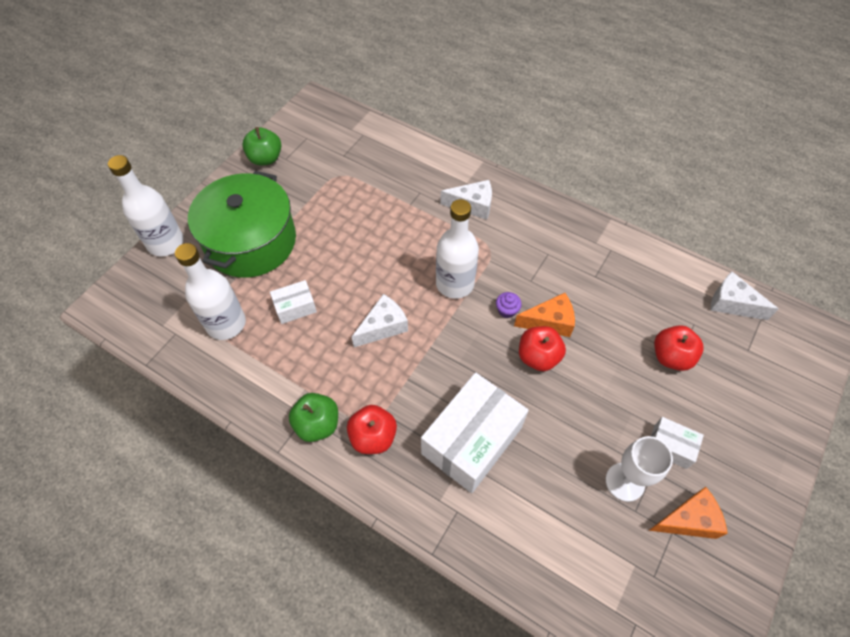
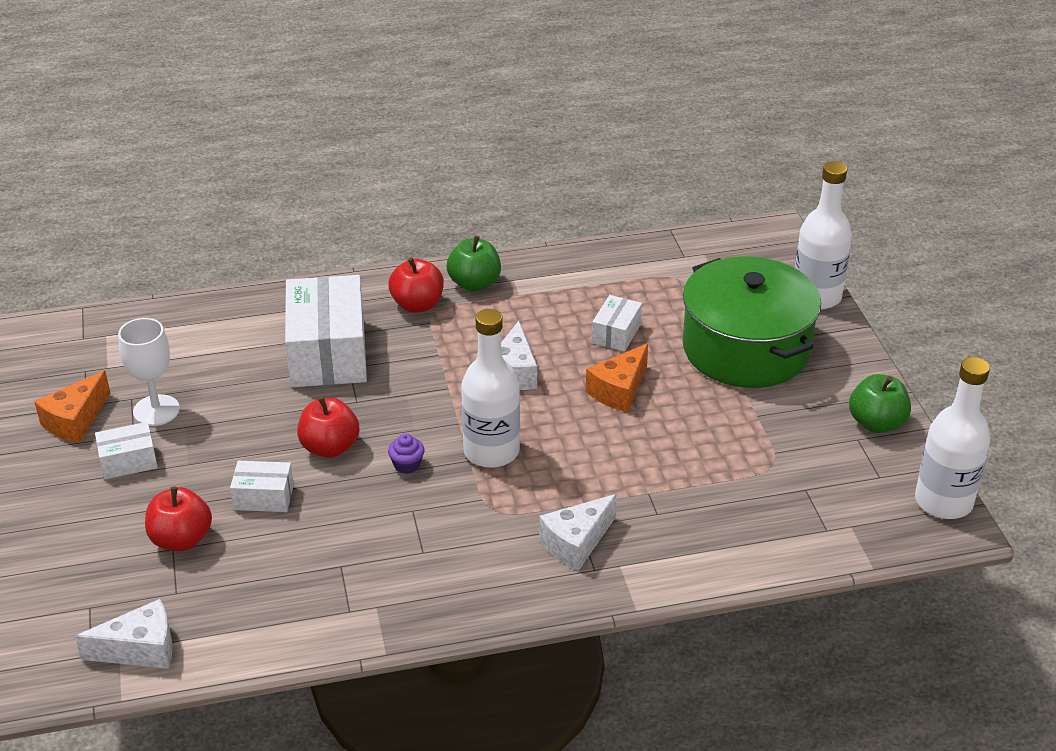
camera: 135 degrees right, 20 degrees down
(226, 324) = (655, 286): white bottle -> white bottle (943, 501)
(549, 322) = (349, 484): orange cheese -> orange cheese (619, 390)
(604, 350) = (264, 497): none -> white box

